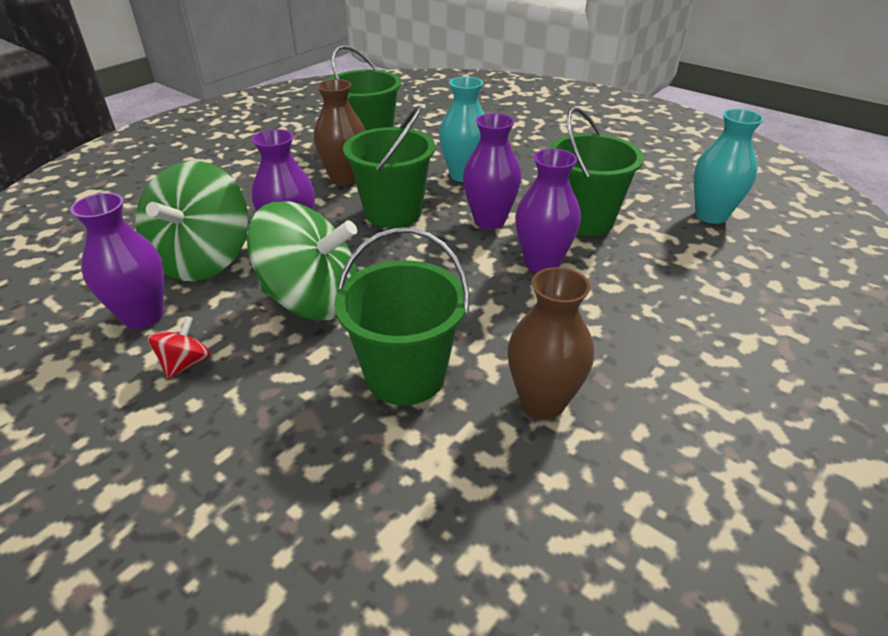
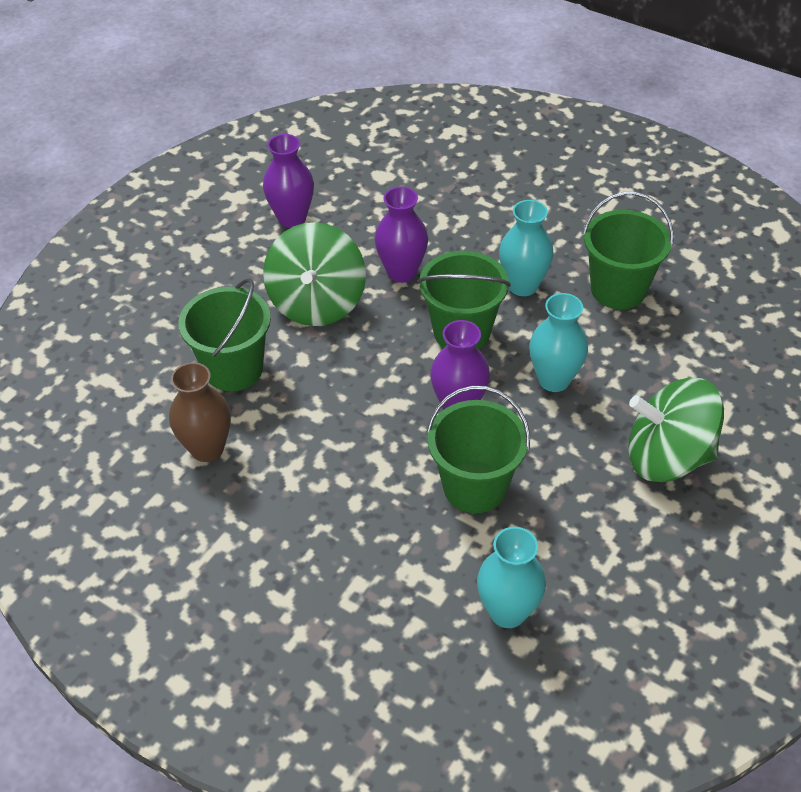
camera: 85 degrees right, 10 degrees up
(185, 364) = (243, 254): red spinning top -> none
(203, 260) = (365, 228): green spinning top -> green spinning top (667, 457)
(344, 179) = (523, 286): brown vase -> turquoise vase
(542, 264) = (386, 449): purple vase -> none

